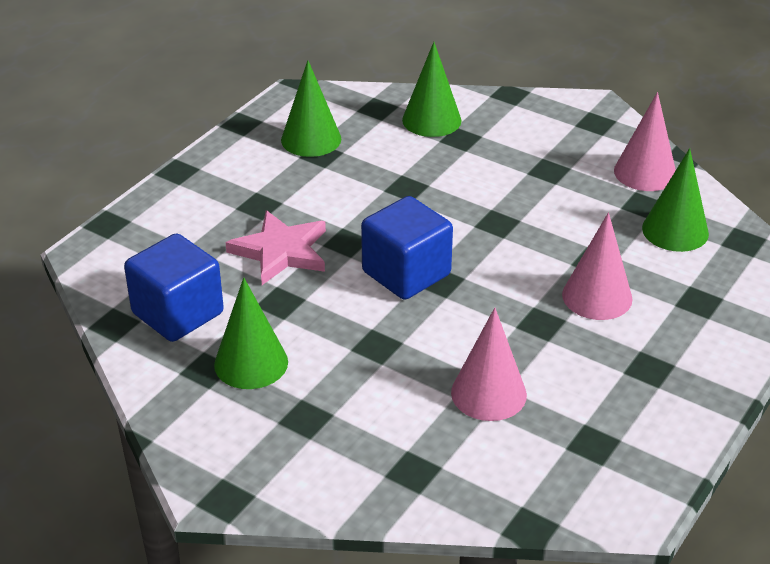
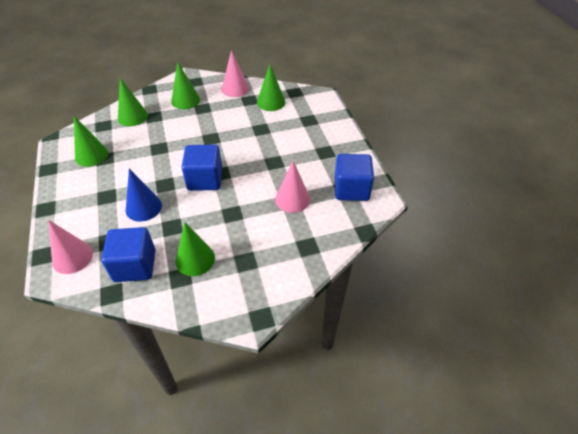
camera: 50 degrees left, 10 degrees up
(281, 251) = (143, 207): pink star -> blue cone
(539, 142) = (185, 100): none -> green cone
(597, 296) = (278, 140): pink cone -> pink cone (72, 257)
(604, 453) = (351, 189): none -> blue cube

